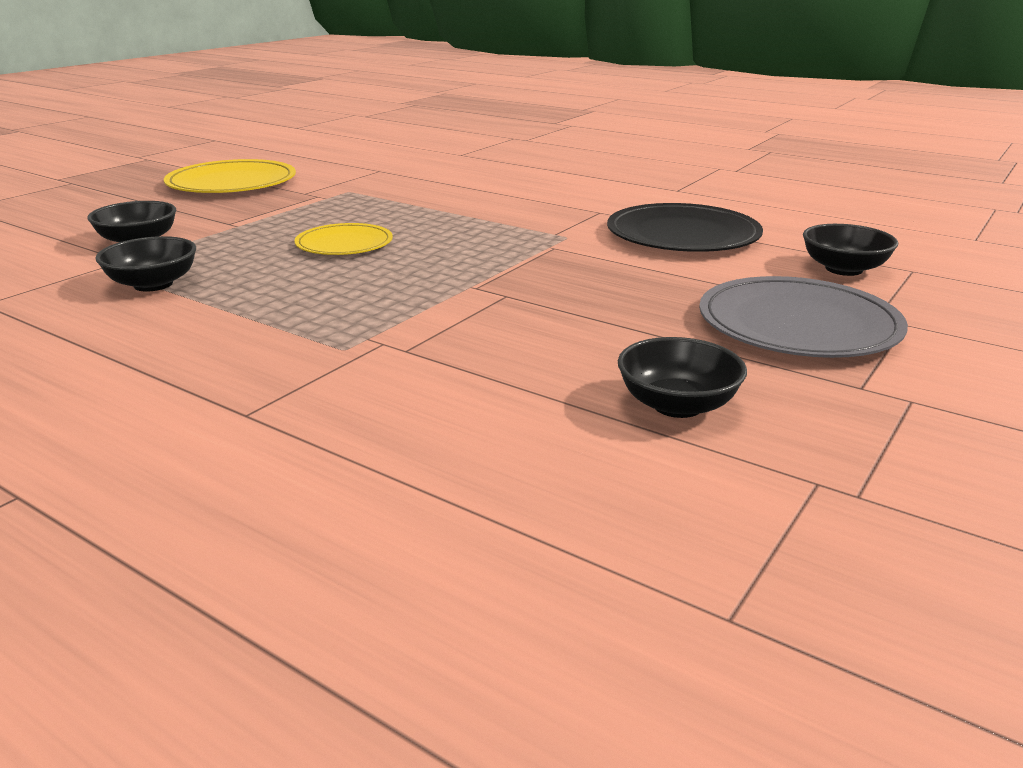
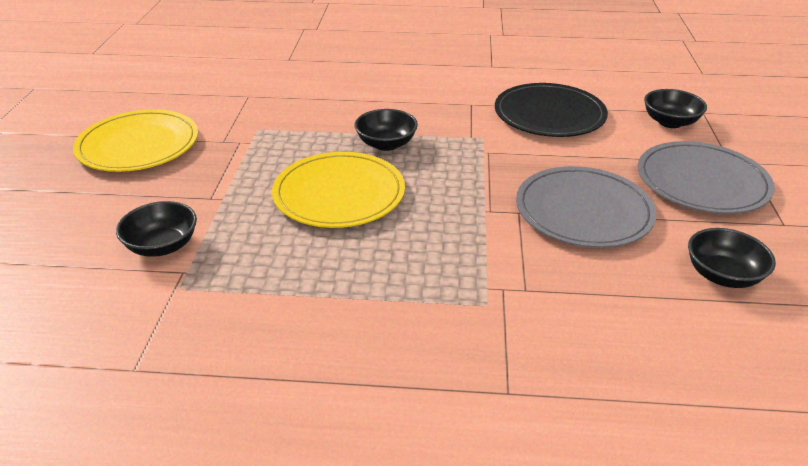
camera: 30 degrees left, 10 degrees up
(153, 284) = (252, 291): black bowl -> black bowl (386, 144)
(344, 244) = (339, 194): yellow plate -> yellow plate, size x1.63
(586, 311) = (583, 211): none -> grey plate

